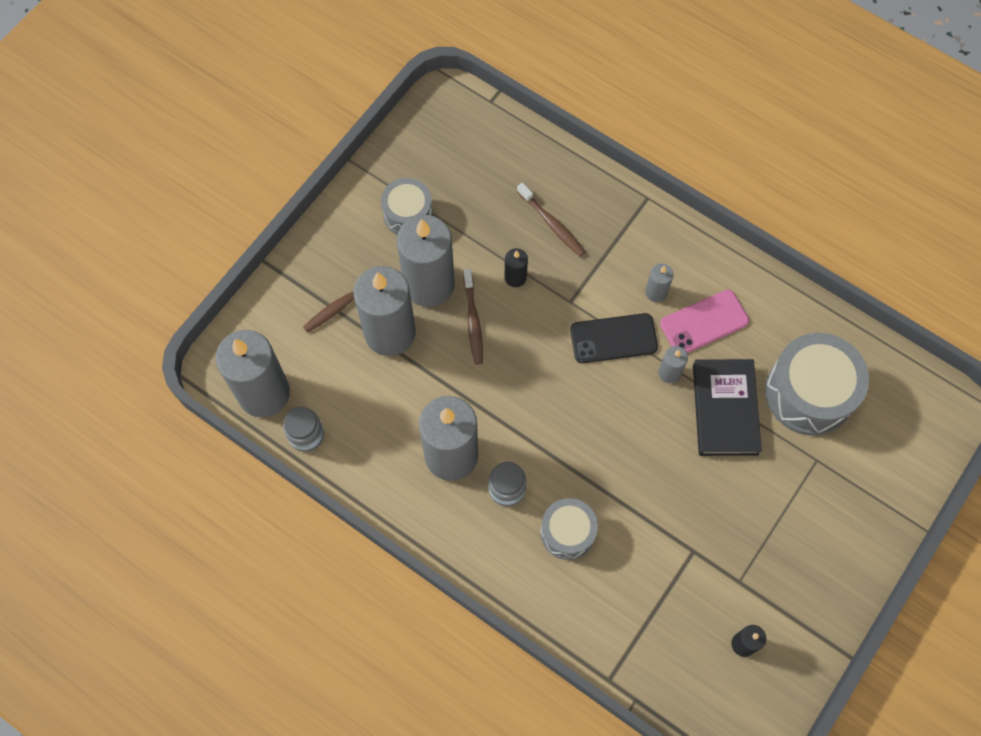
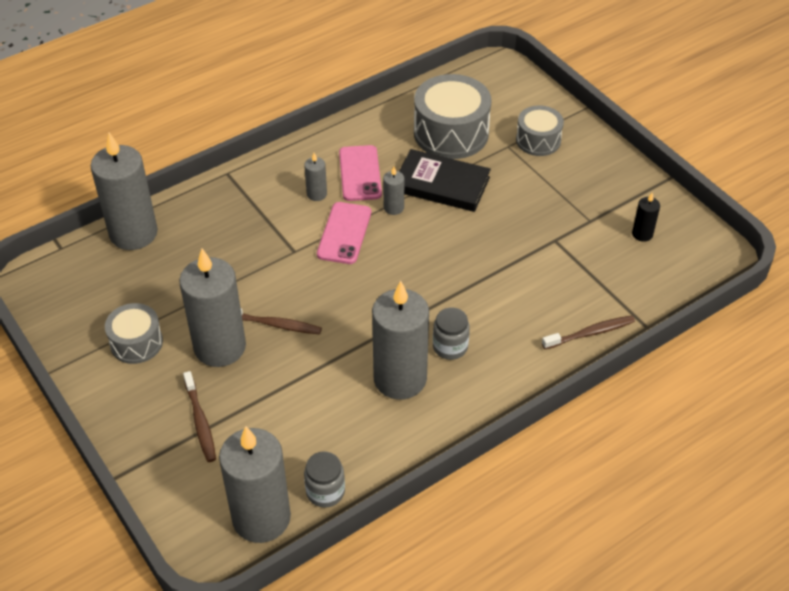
camera: 70 degrees left, 20 degrees down
(390, 333) = (252, 392): grey candle -> grey candle (133, 233)
(515, 277) = (249, 282): black candle -> none
(552, 224) = (212, 241): brown toothbrush -> brown toothbrush (590, 333)
(567, 532) = (507, 316): grey drum -> grey drum (538, 140)
(613, 338) = (344, 233): black phone -> pink phone

